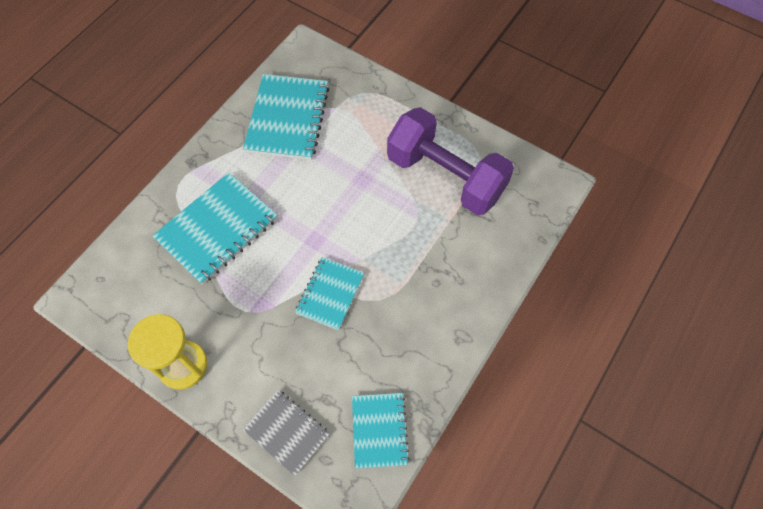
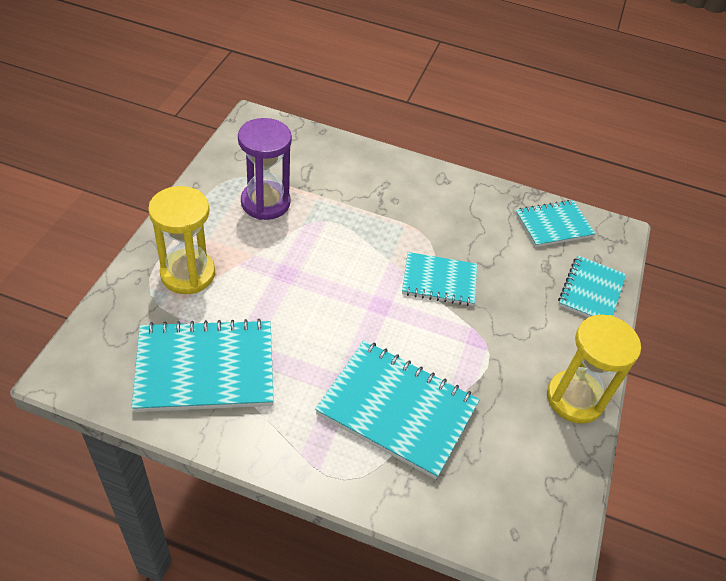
camera: 110 degrees left, 15 degrees down
(286, 432) = (591, 291): grey notebook -> turquoise notebook
(375, 116) = (188, 274): none -> yellow hourglass
(445, 176) = (265, 203): purple dumbbell -> purple hourglass

